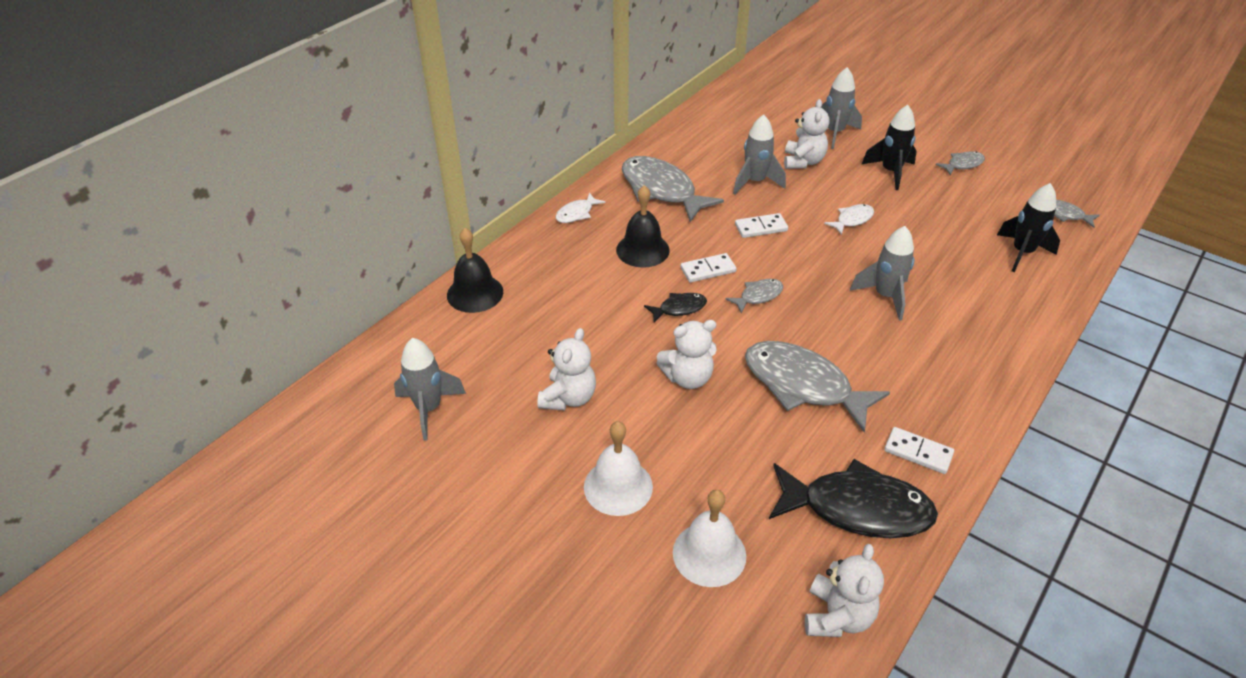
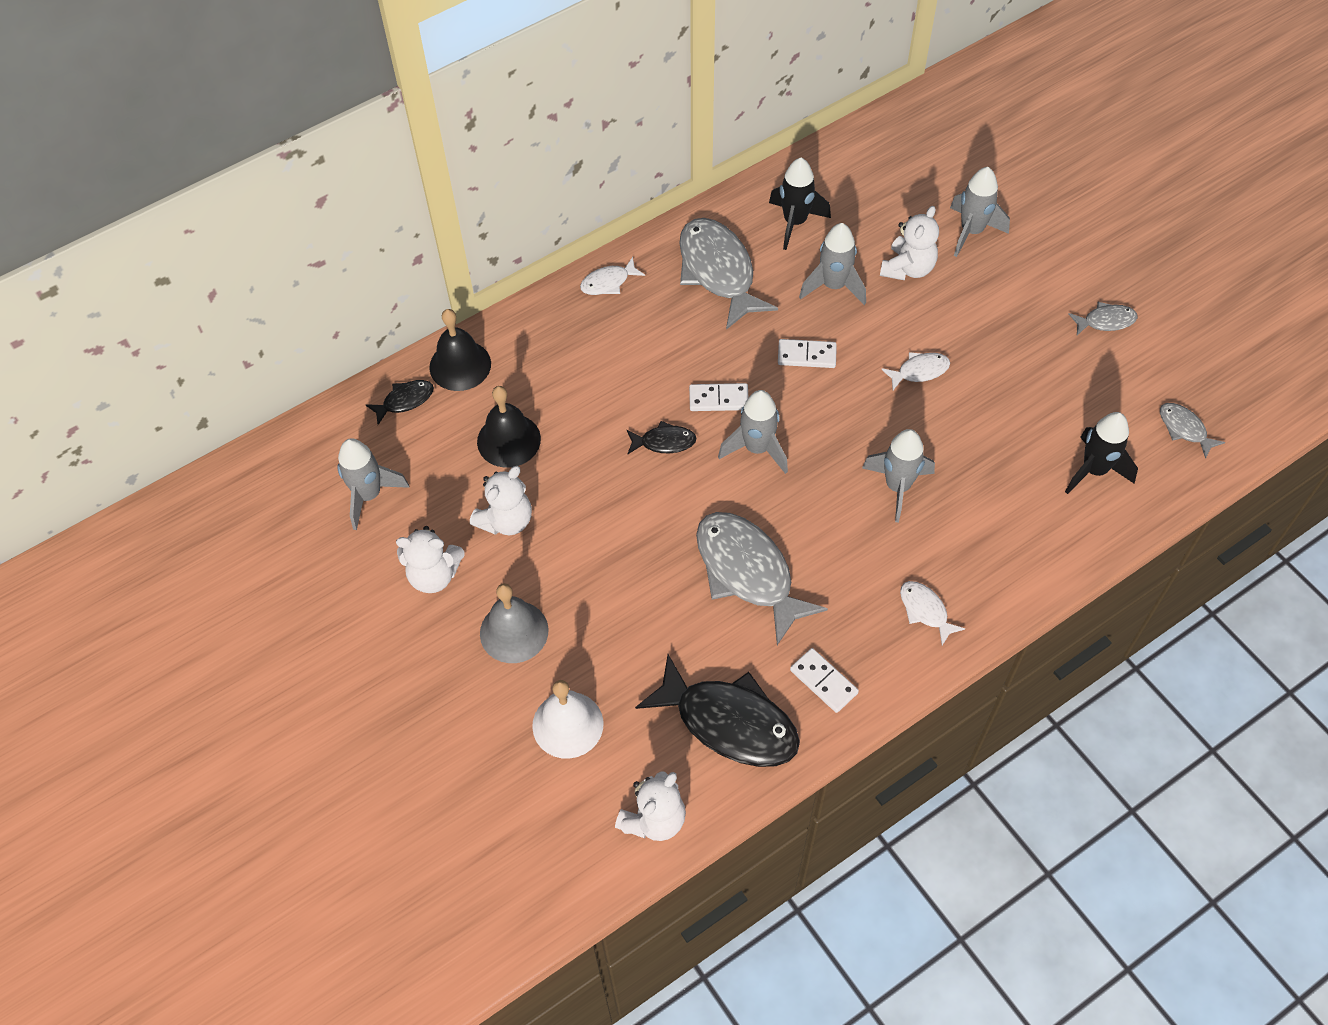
camera: 20 degrees right, 15 degrees up
(435, 329) = (405, 401): none -> black fish
(618, 486) = (514, 631): white bell -> grey bell
(642, 250) = (659, 353): black bell -> black bell (508, 440)
(688, 377) = (634, 530): white teddy bear -> white teddy bear (434, 575)
(758, 296) = (757, 448): grey fish -> grey rocket
(890, 172) = (1007, 311): black rocket -> black rocket (795, 222)
(965, 377) = (925, 610): none -> white fish

